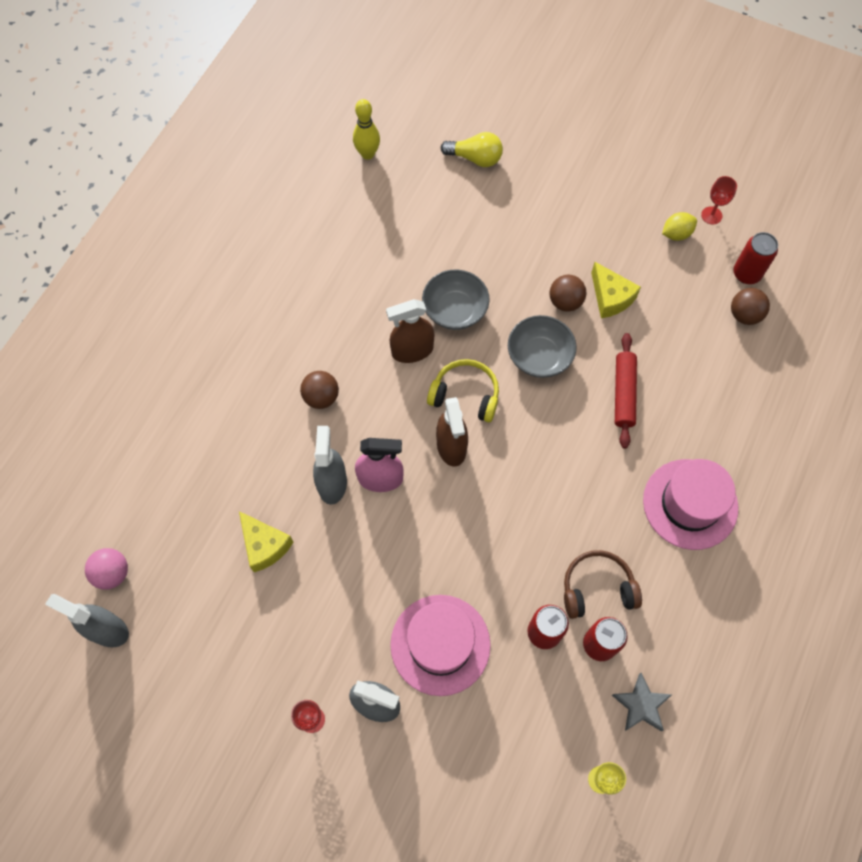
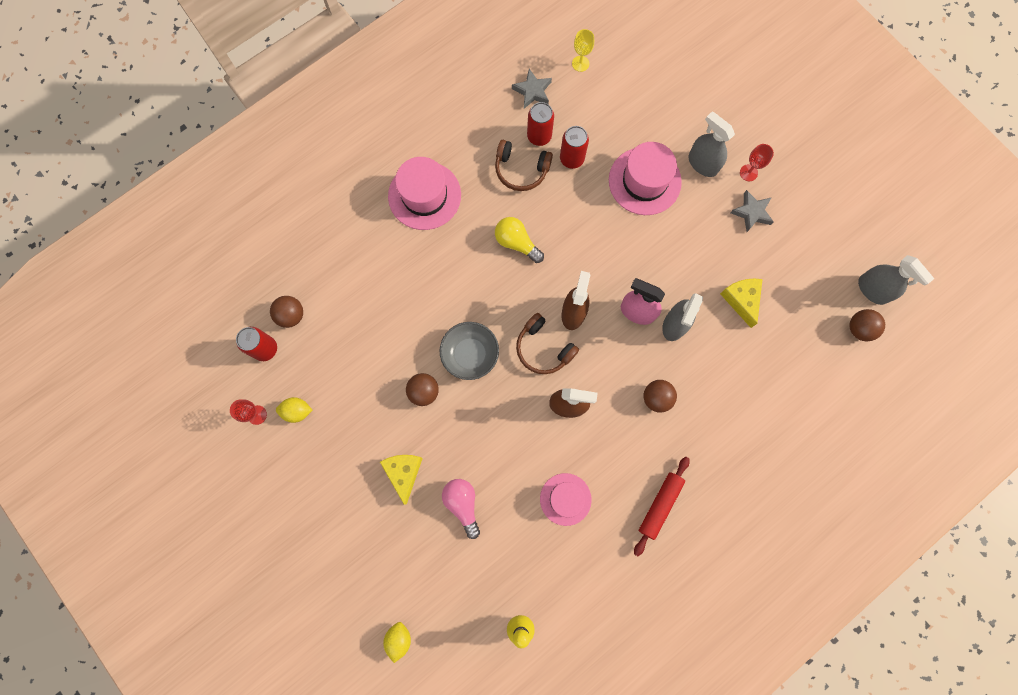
camera: 155 degrees left, 10 degrees up
(112, 573) = (859, 328): pink ball -> brown ball
(289, 664) = (751, 212): none -> grey star
(374, 266) = (565, 499): none -> pink hat
(455, 310) = (516, 425): grey bowl -> none
(465, 395) = (543, 348): yellow headphones -> brown headphones
(469, 104) = (399, 639): none -> yellow lemon
(471, 223) = (462, 504): none -> pink light bulb
(475, 158) = (424, 572): yellow light bulb -> yellow light bulb (516, 243)
(610, 297) = (385, 378): yellow cheese -> yellow cheese (404, 473)
(623, 393) = (423, 295): red rolling pin -> red rolling pin (660, 505)

